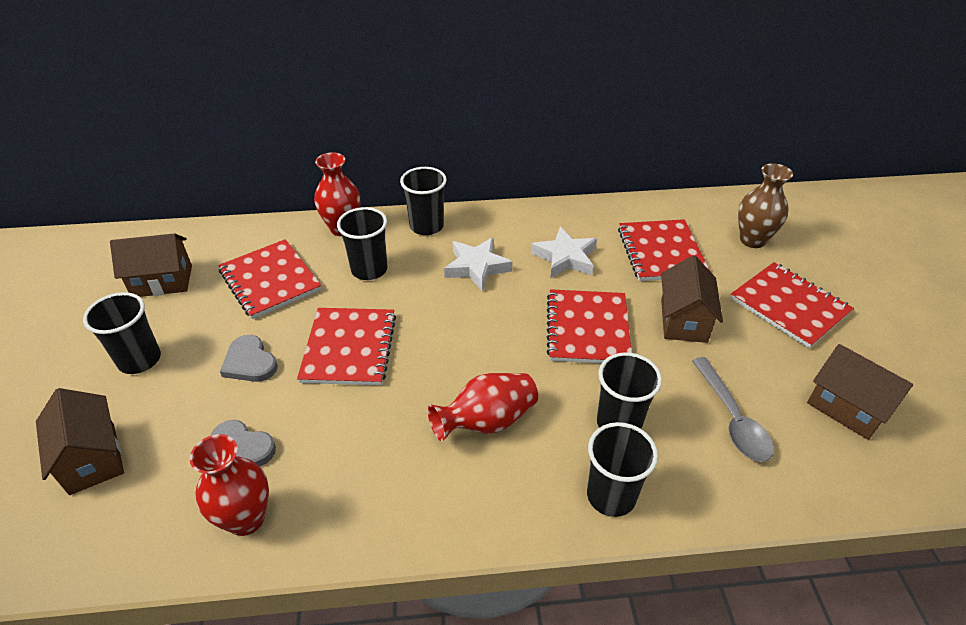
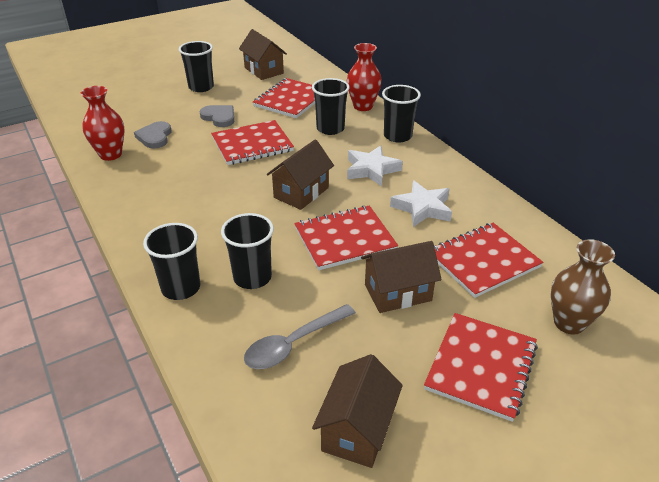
camera: 65 degrees right, 5 degrees down
(92, 458) = (131, 101): brown house -> brown house (301, 192)
(249, 362) = (219, 117): grey heart -> grey heart turned 105 degrees clockwise
(487, 421) = (220, 215): red vase -> none

